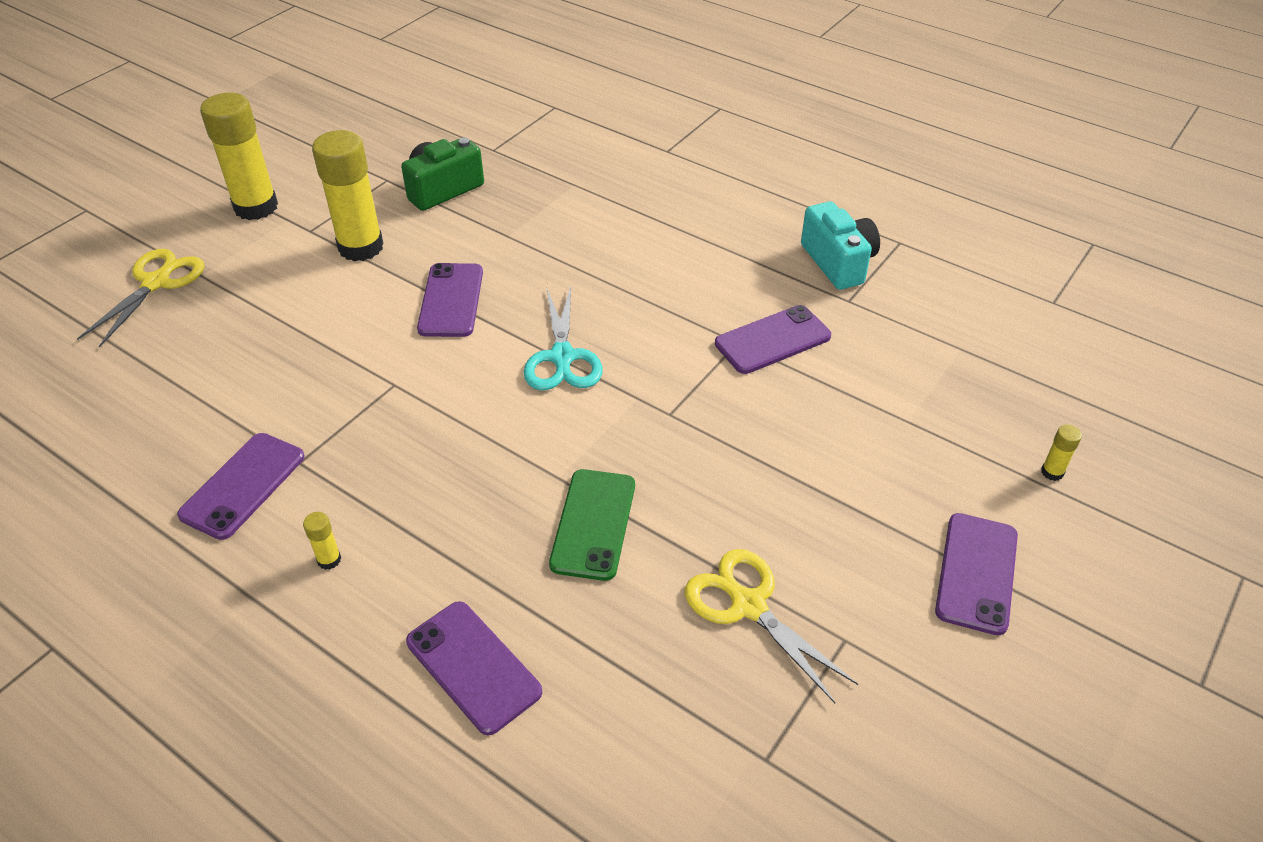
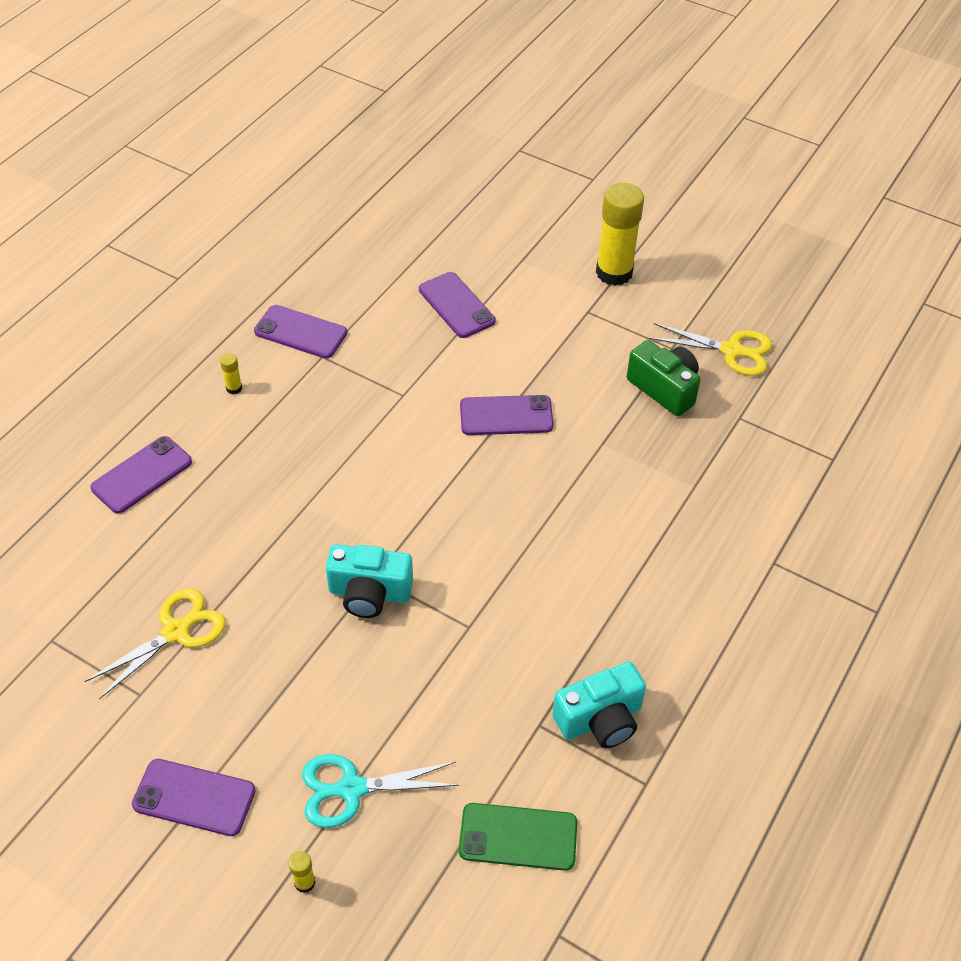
camera: 85 degrees right, 5 degrees up
(156, 282) = (509, 239): yellow scissors -> yellow scissors (732, 351)
(361, 247) = (569, 347): yellow glue stick -> none
(562, 358) = (439, 498): turquoise scissors -> turquoise scissors (351, 789)
(593, 524) = (258, 531): green phone -> green phone (518, 837)
(693, 418) = (369, 593): none -> turquoise camera
(772, 340) = (474, 655): purple phone -> purple phone (456, 305)

